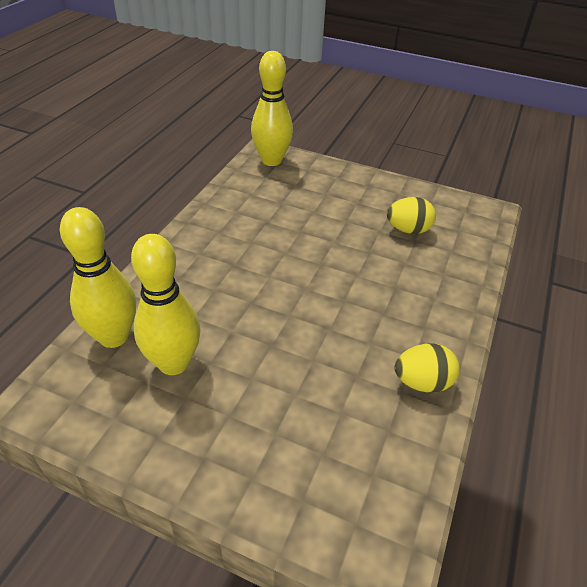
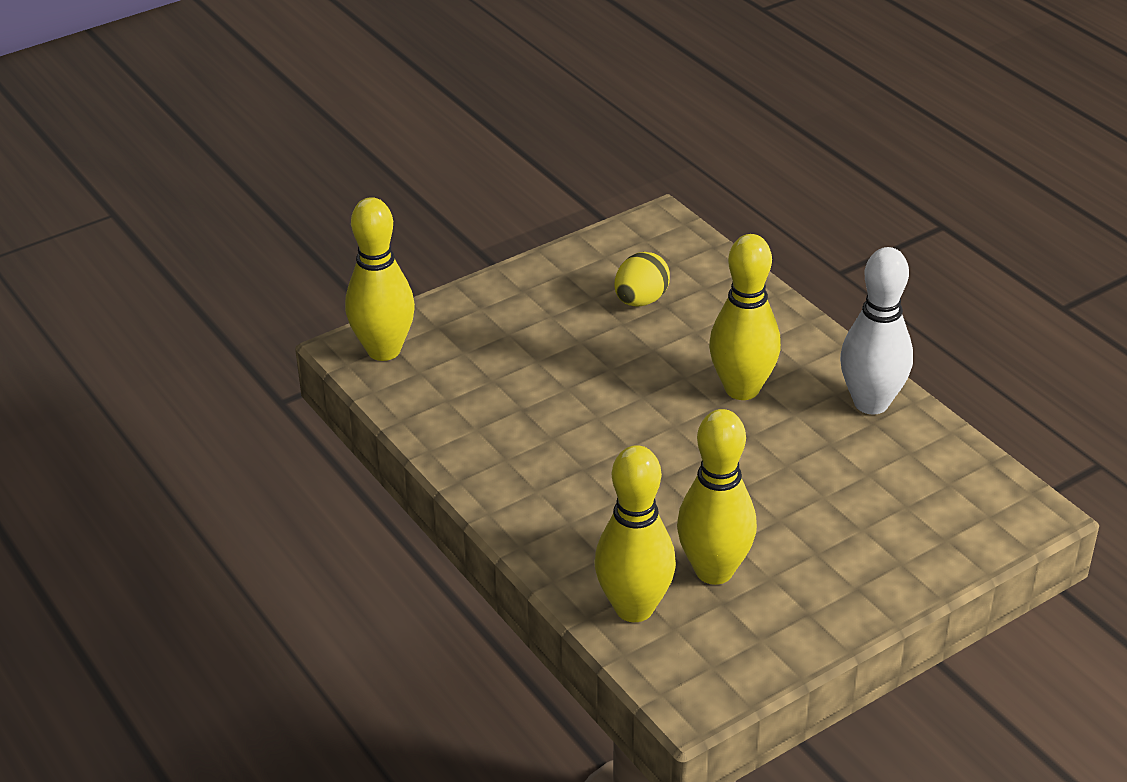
camera: 55 degrees left, 5 degrees down
(370, 306) = (742, 389): none -> yellow bowling pin
(422, 382) = (871, 403): yellow egg -> white bowling pin

